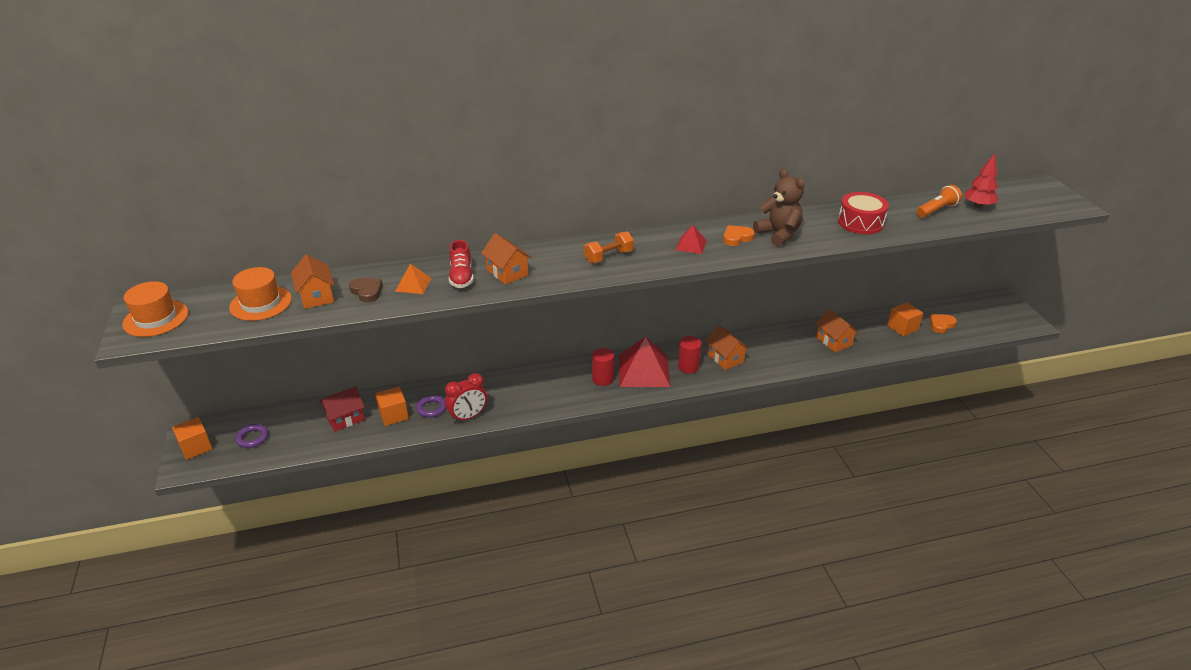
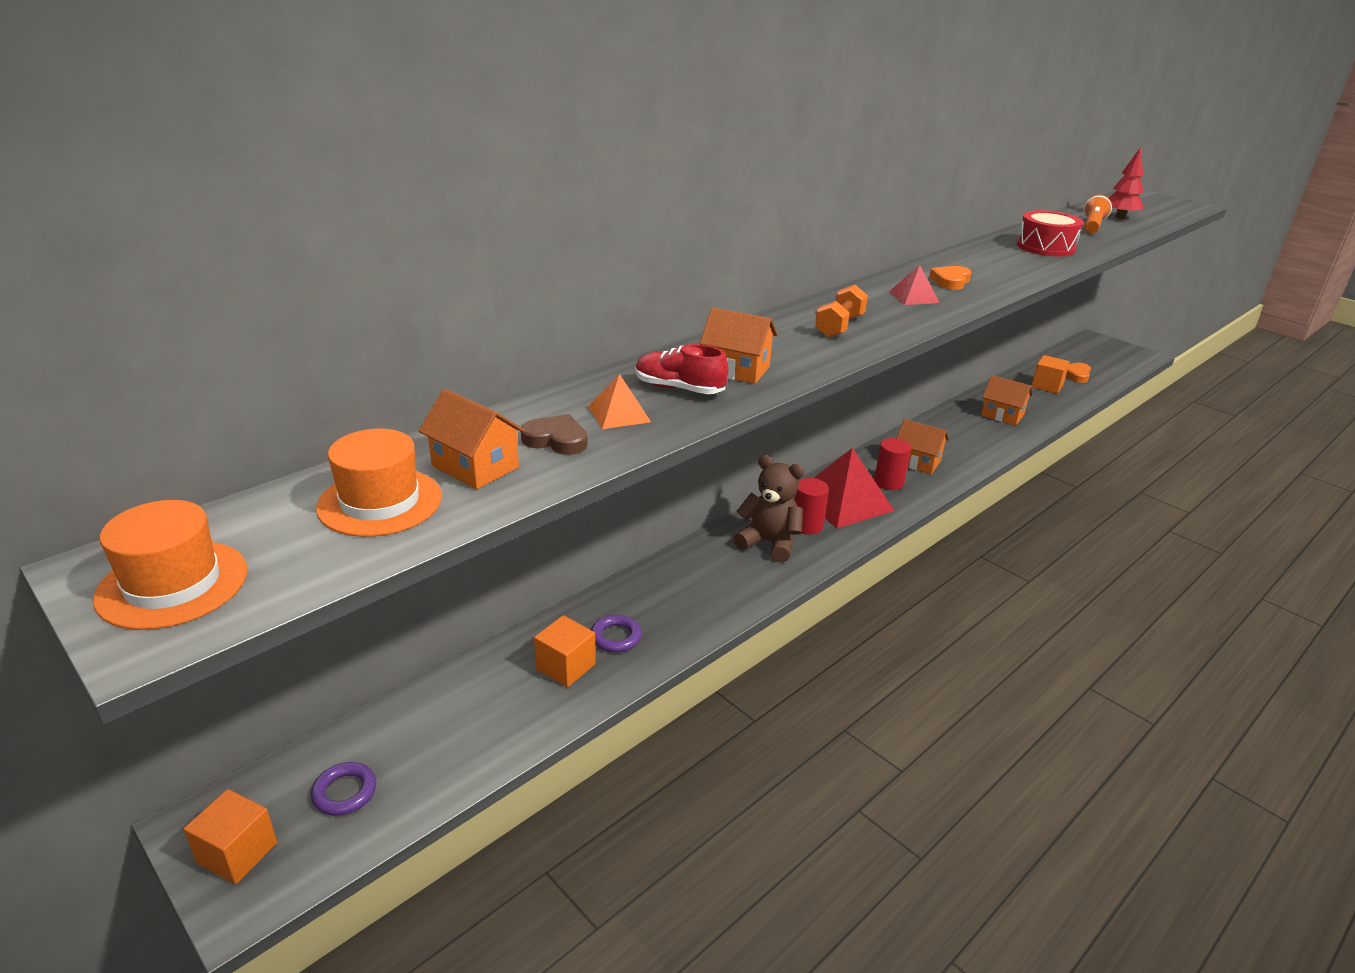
camera: 30 degrees left, 5 degrees down
(345, 418) = (489, 699): red house -> none
(461, 277) = (679, 389): red shoe -> red shoe turned 150 degrees clockwise
(468, 417) = (681, 630): red clock -> none
(778, 234) = (987, 270): brown teddy bear -> brown teddy bear (769, 543)

